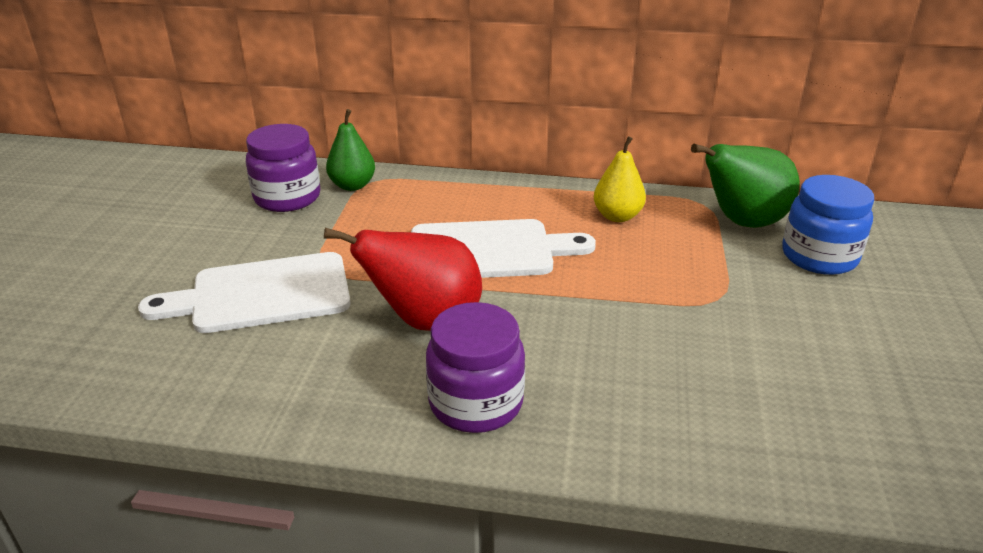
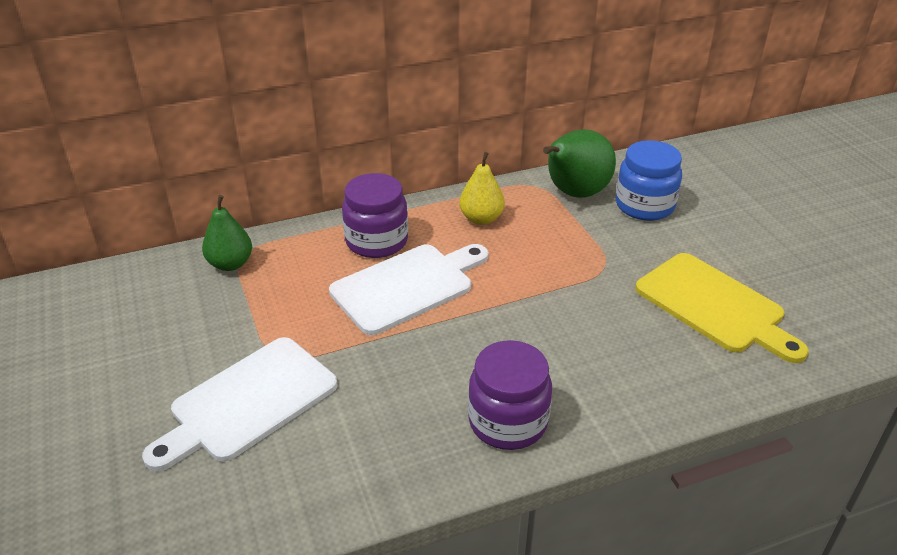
camera: 30 degrees left, 5 degrees up
(287, 198) = (178, 298): purple jar -> purple jar (376, 241)
(425, 320) = (410, 369): red pear -> none
(823, 381) = (714, 306): none -> yellow cutting board

